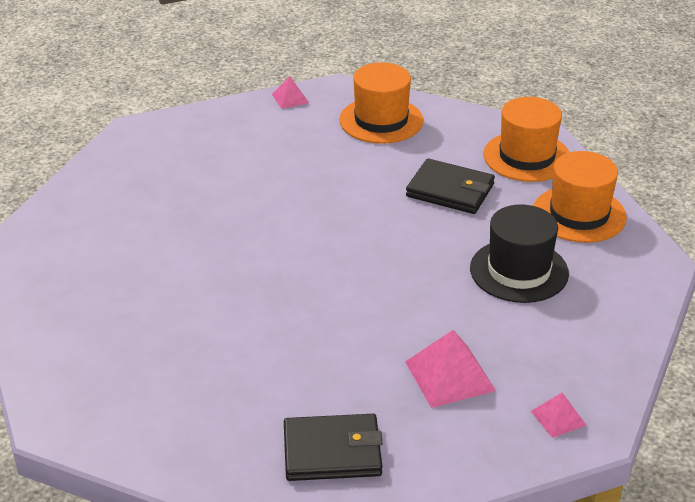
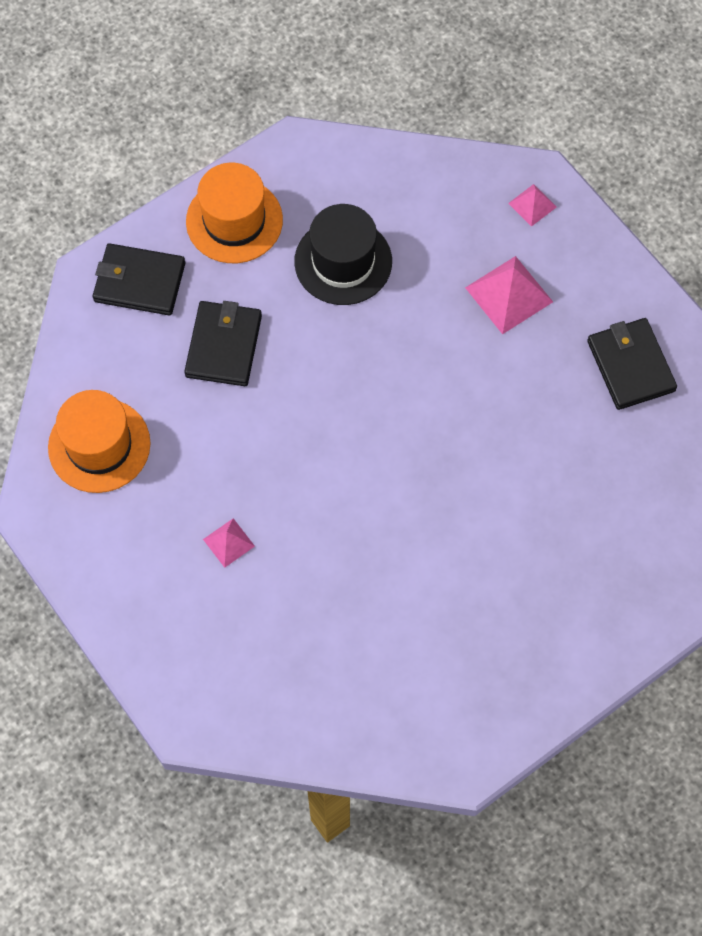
camera: 105 degrees left, 30 degrees up
(290, 98) = (72, 561): pink pyramid -> pink pyramid (228, 542)
(527, 156) = (139, 282): orange hat -> black wallet

